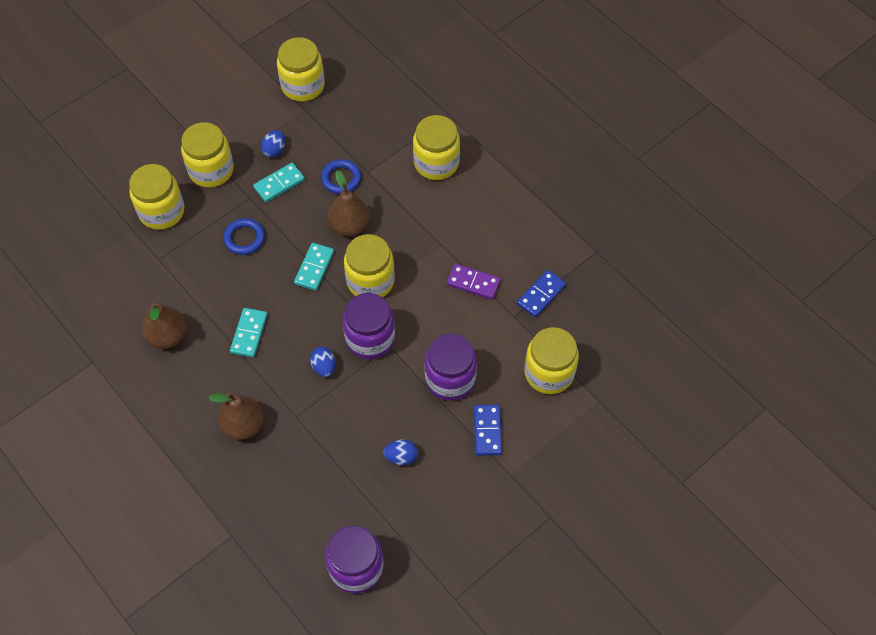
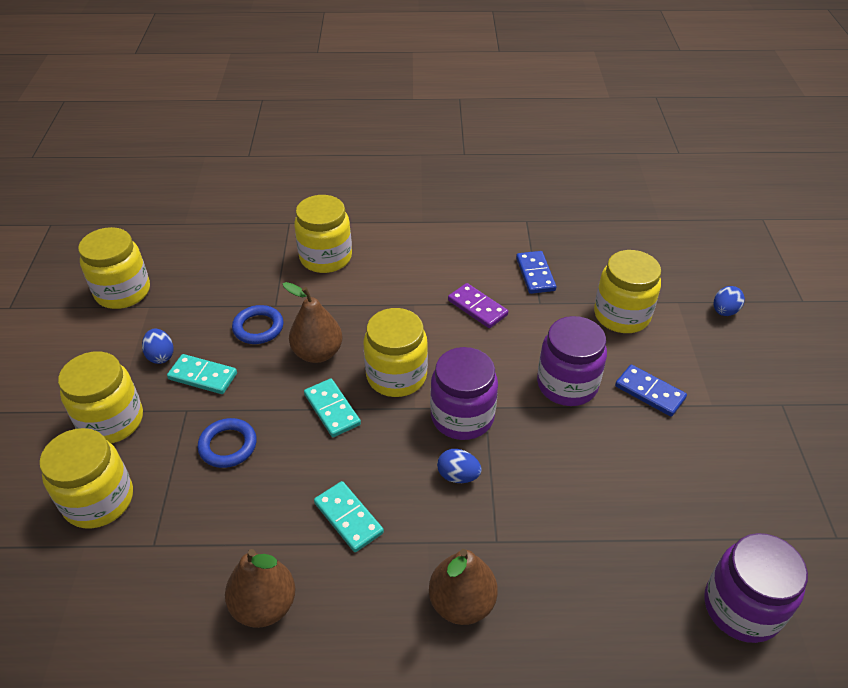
camera: 50 degrees left, 15 degrees down
(279, 184) = (203, 376): turquoise domino -> turquoise domino turned 75 degrees counterclockwise
(401, 457) = (626, 477): blue egg -> blue egg (724, 311)
(473, 283) = (477, 307): purple domino -> purple domino turned 75 degrees clockwise

